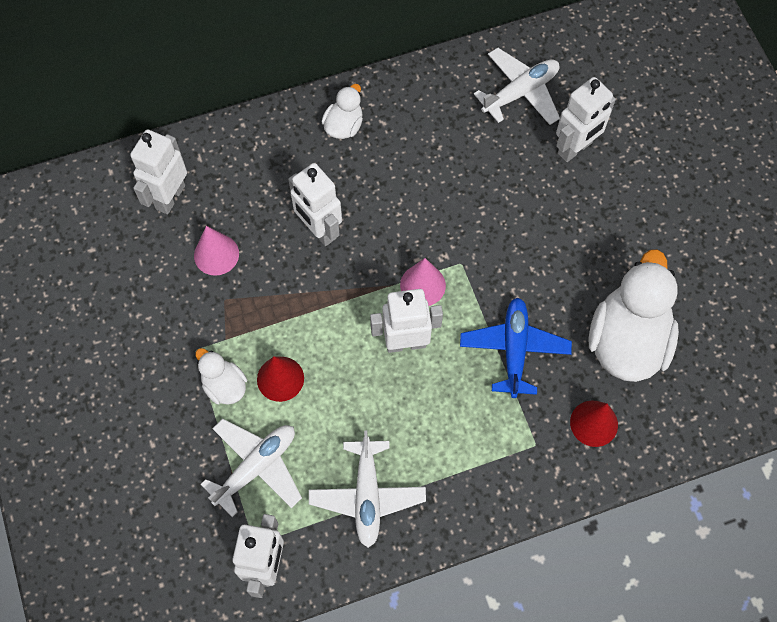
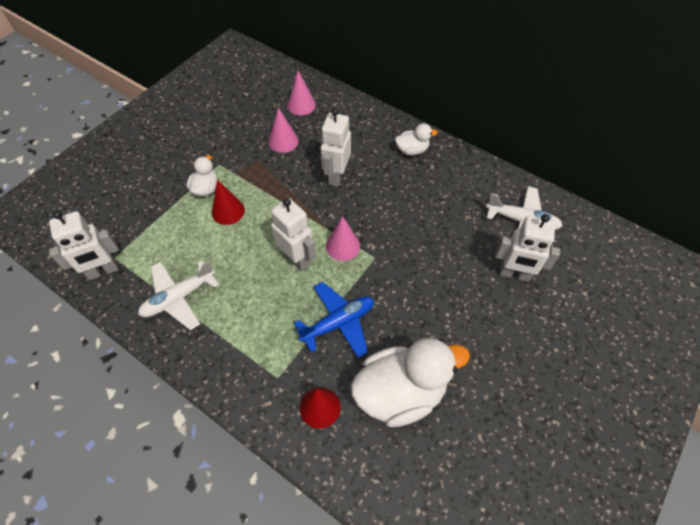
camera: 55 degrees right, 10 degrees down
(170, 197) = (301, 105): white robot -> pink cone
(256, 467) = (164, 231): white plane -> none

